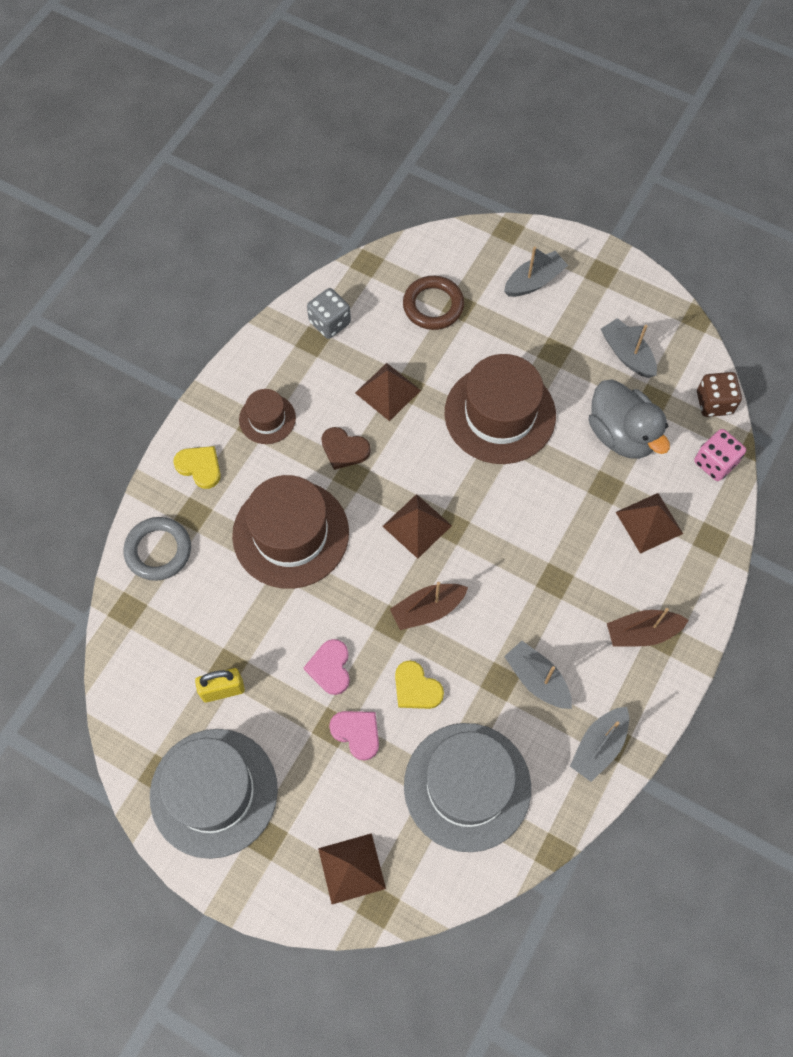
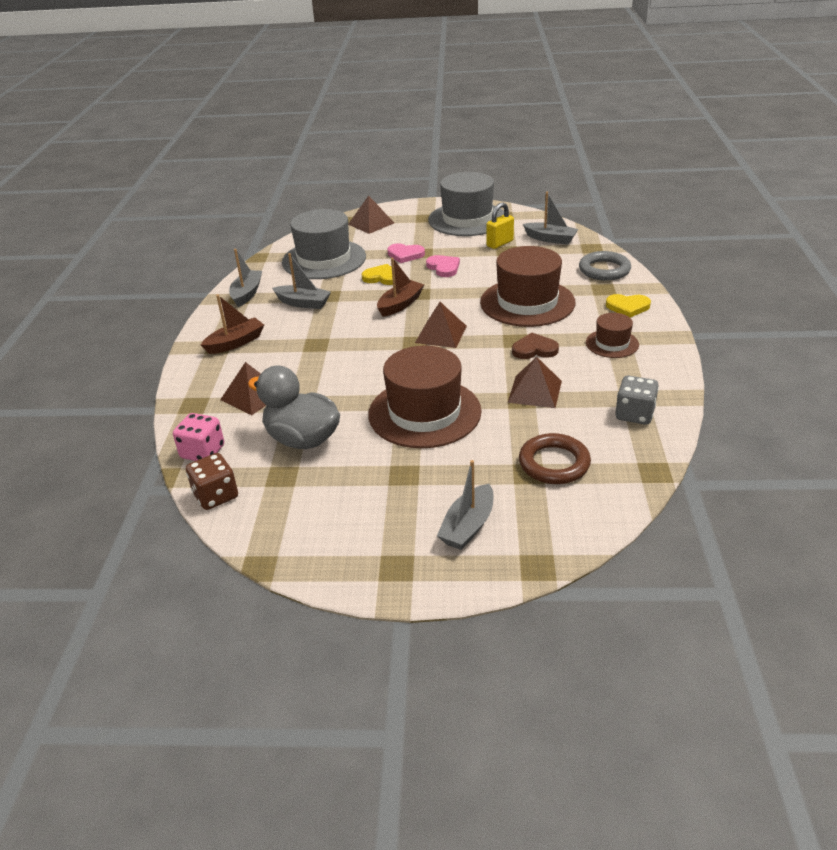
camera: 155 degrees right, 30 degrees down
(627, 354) = (326, 501): grey boat -> grey boat (550, 239)

